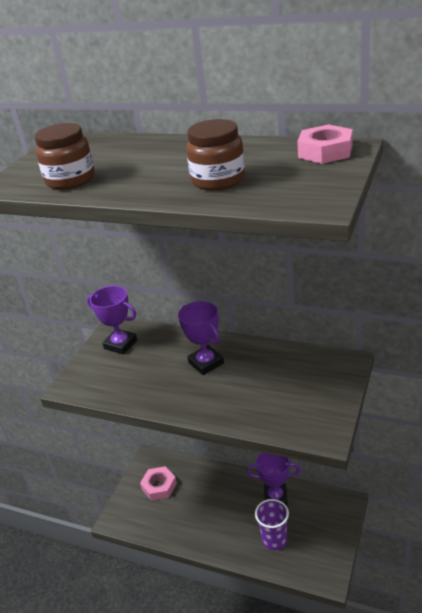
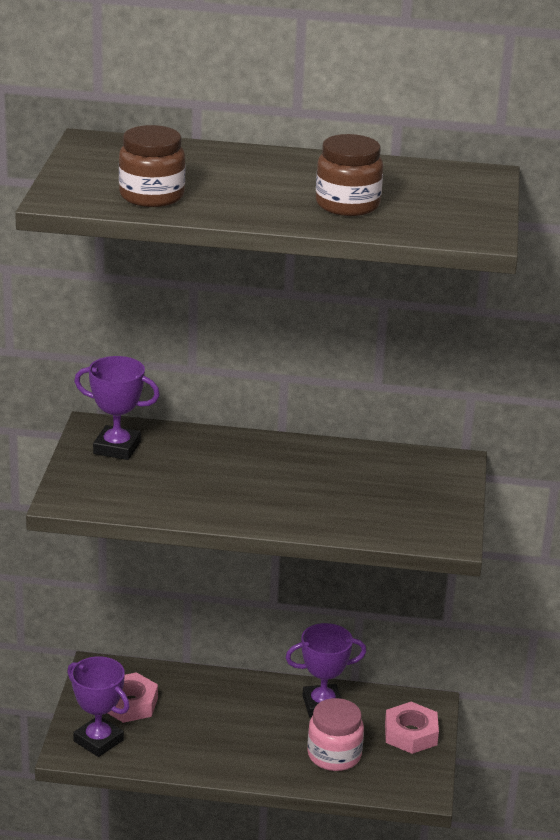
camera: 20 degrees left, 5 degrees down
(206, 363) = (259, 467): purple trophy -> purple trophy (98, 741)
(274, 540) = (334, 755): purple cup -> pink jar
(325, 151) = (458, 178): pink nut -> pink nut (410, 734)

